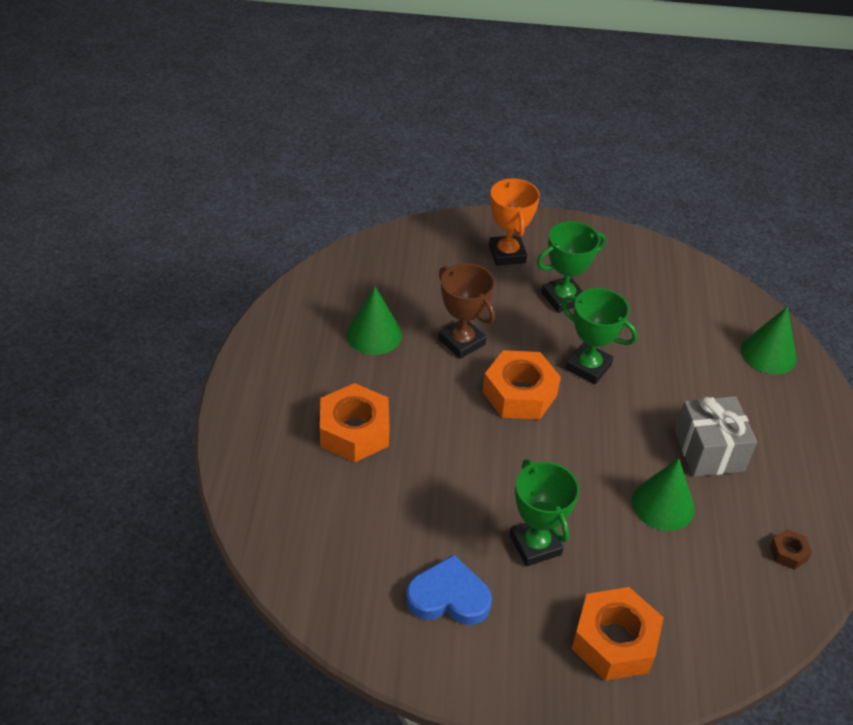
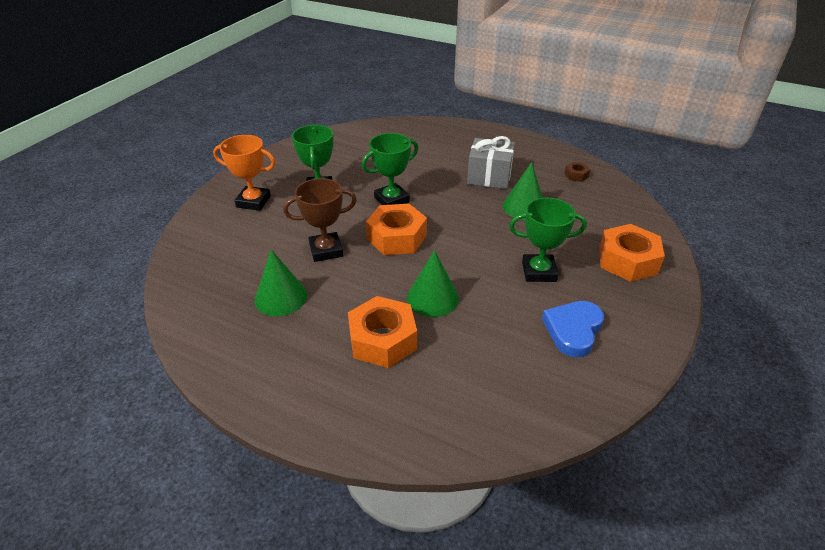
camera: 65 degrees left, 5 degrees down
(768, 354) = (425, 133): green cone -> green cone (432, 298)

